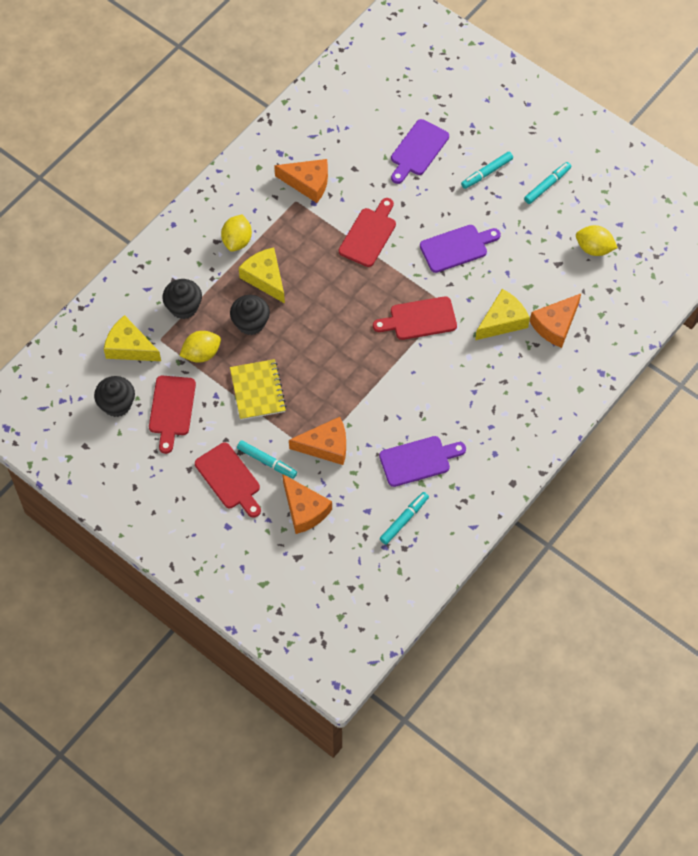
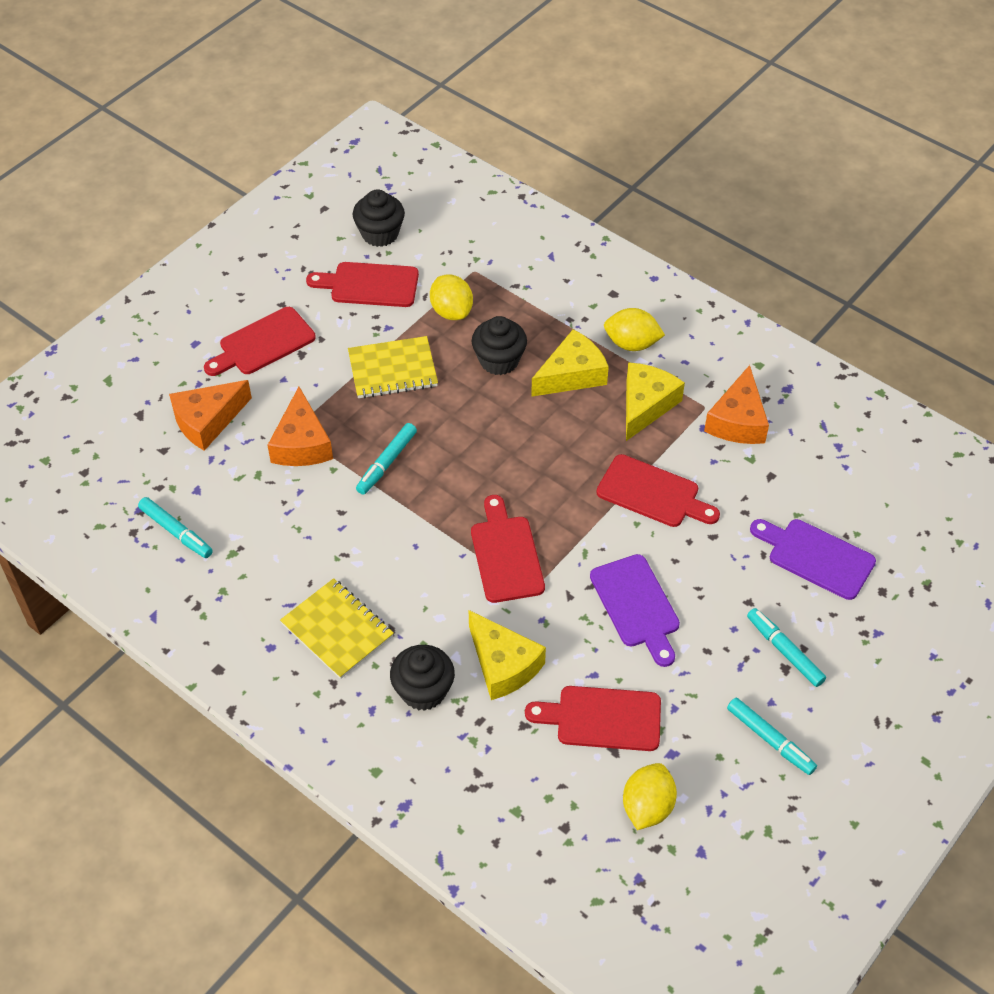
camera: 90 degrees right, 10 degrees down
(129, 347) = (463, 242): yellow cheese -> yellow cheese (645, 405)
(184, 307) = (523, 292): black cupcake -> black cupcake (423, 691)
(267, 461) = (284, 381): turquoise marker -> turquoise marker (387, 463)
(418, 460) = (268, 550): purple cutting board -> none
(480, 415) = (337, 630): none -> yellow notebook
(537, 269) = (602, 718): none -> red cutting board
(555, 325) = (495, 740): orange cheese -> none

